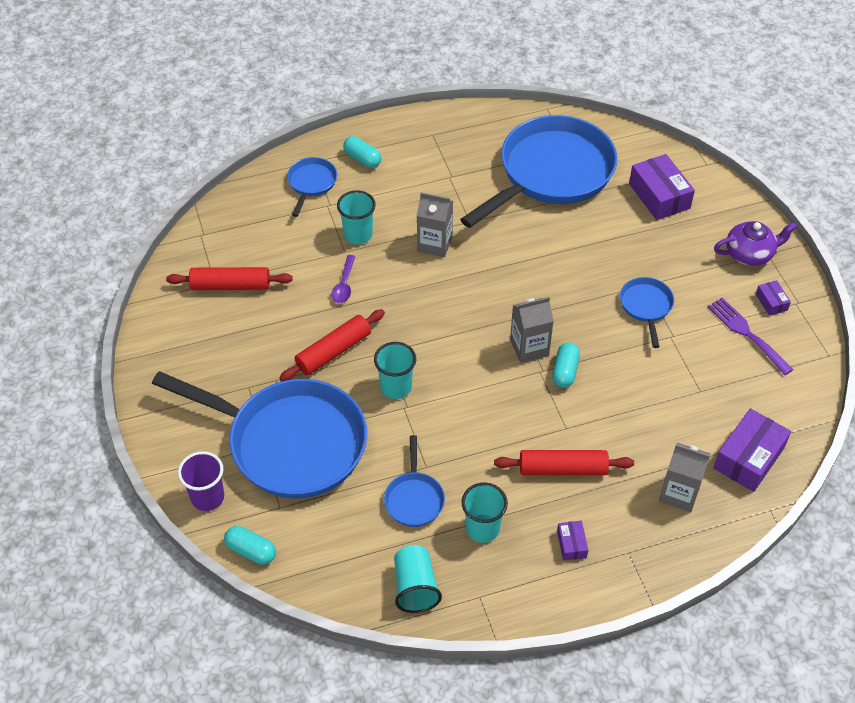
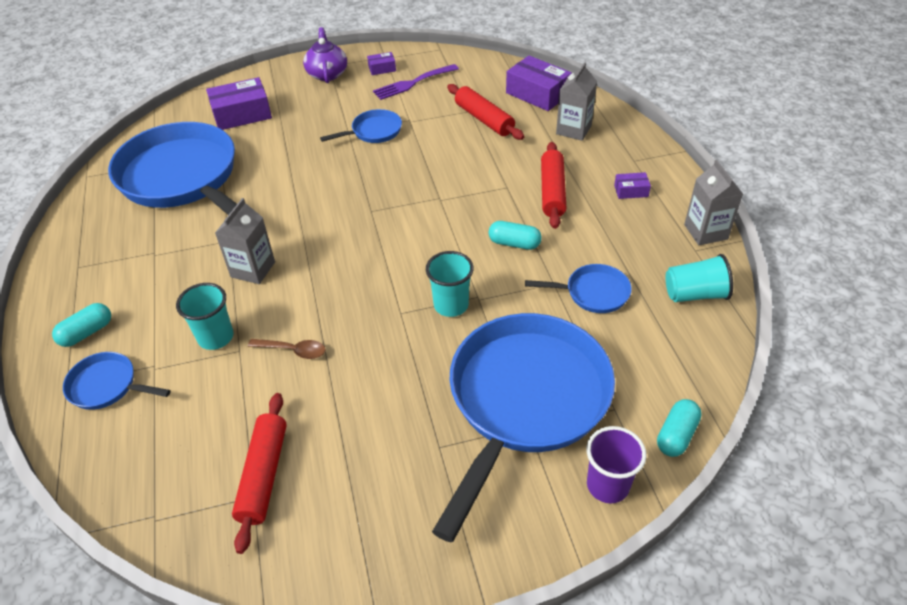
camera: 85 degrees left, 5 degrees down
(333, 351) = (394, 360): red rolling pin -> red rolling pin (484, 119)
(344, 285) = (293, 350): purple spoon -> brown spoon
(482, 528) = (622, 245): turquoise cup -> none
(529, 348) = (410, 205): grey carton -> grey carton (705, 232)
(565, 371) = (442, 184): turquoise capsule -> turquoise capsule (514, 243)
(646, 307) = (373, 131): blue pan -> blue pan turned 150 degrees clockwise

